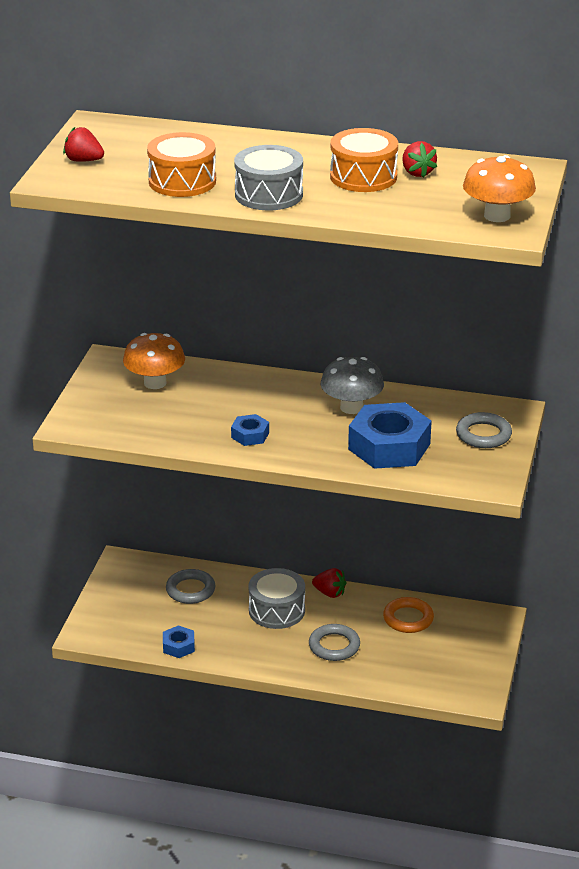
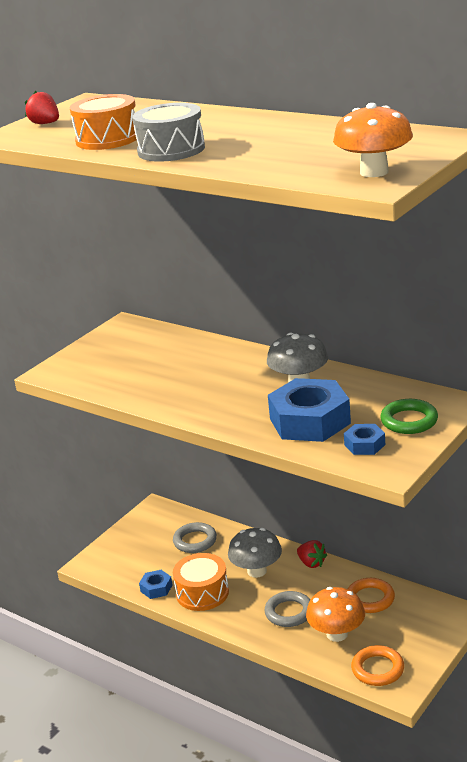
camera: 25 degrees right, 5 degrees down
(155, 383) = (145, 346): orange mushroom -> orange mushroom (337, 634)
(250, 435) = (191, 396): blue nut -> blue nut (364, 445)
(277, 610) = (257, 571): grey drum -> grey mushroom
(363, 177) = (274, 139): orange drum -> orange drum (202, 593)
(417, 173) = (329, 137): red strawberry -> none
(450, 683) = (377, 669): none -> orange ring
(483, 435) = (409, 421): grey ring -> green ring

